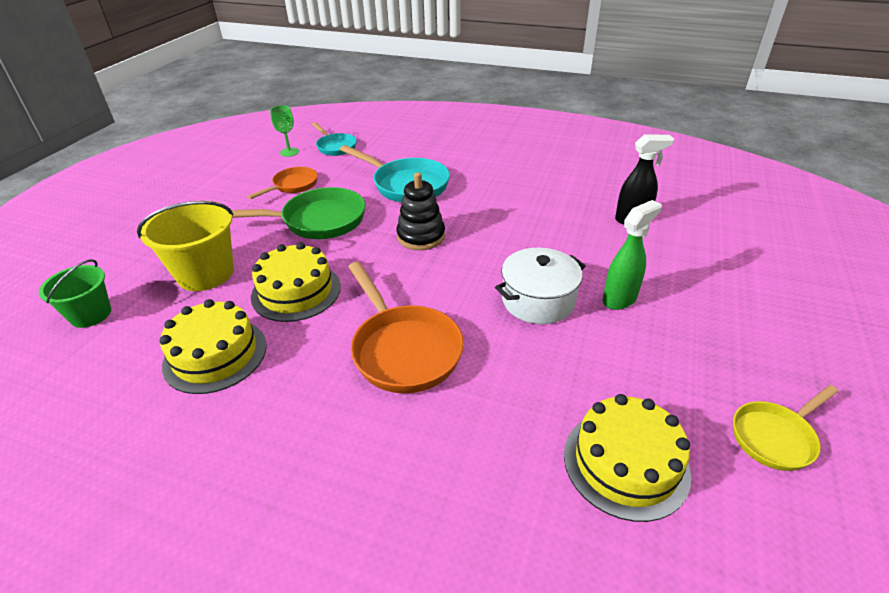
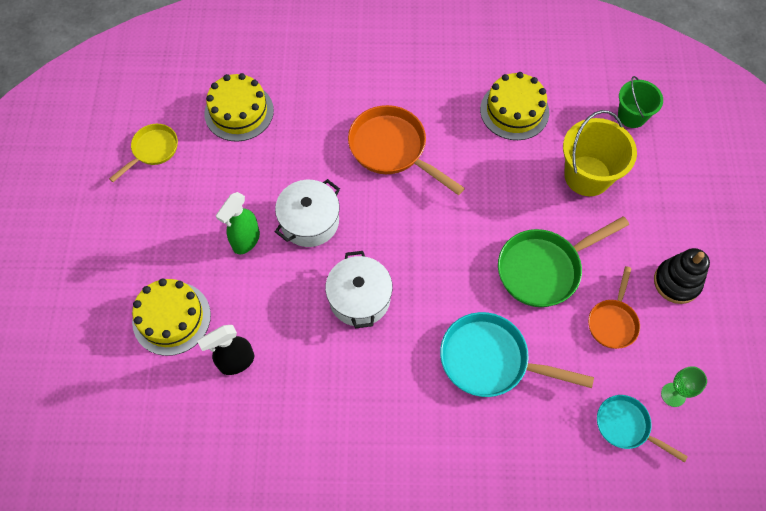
camera: 160 degrees right, 25 degrees up
(296, 291) = (501, 178): yellow cake -> yellow cake (171, 318)
(421, 236) = (434, 274): black stacking toy -> black stacking toy (676, 282)
(502, 235) = (359, 298): none -> white pot

